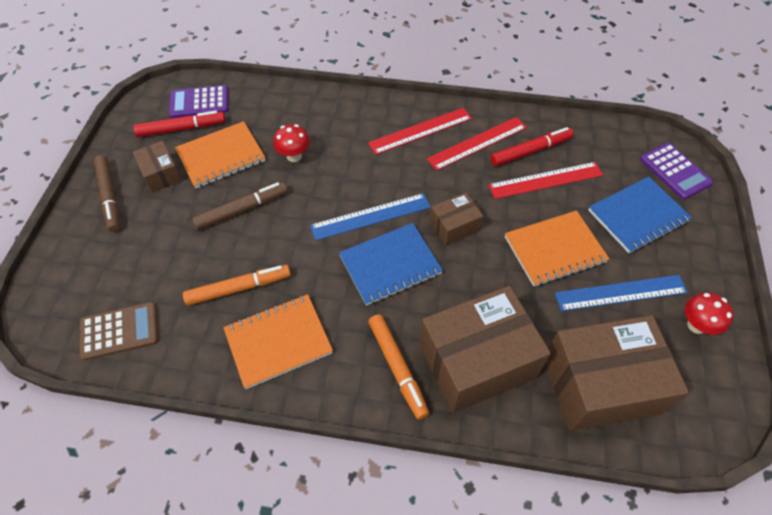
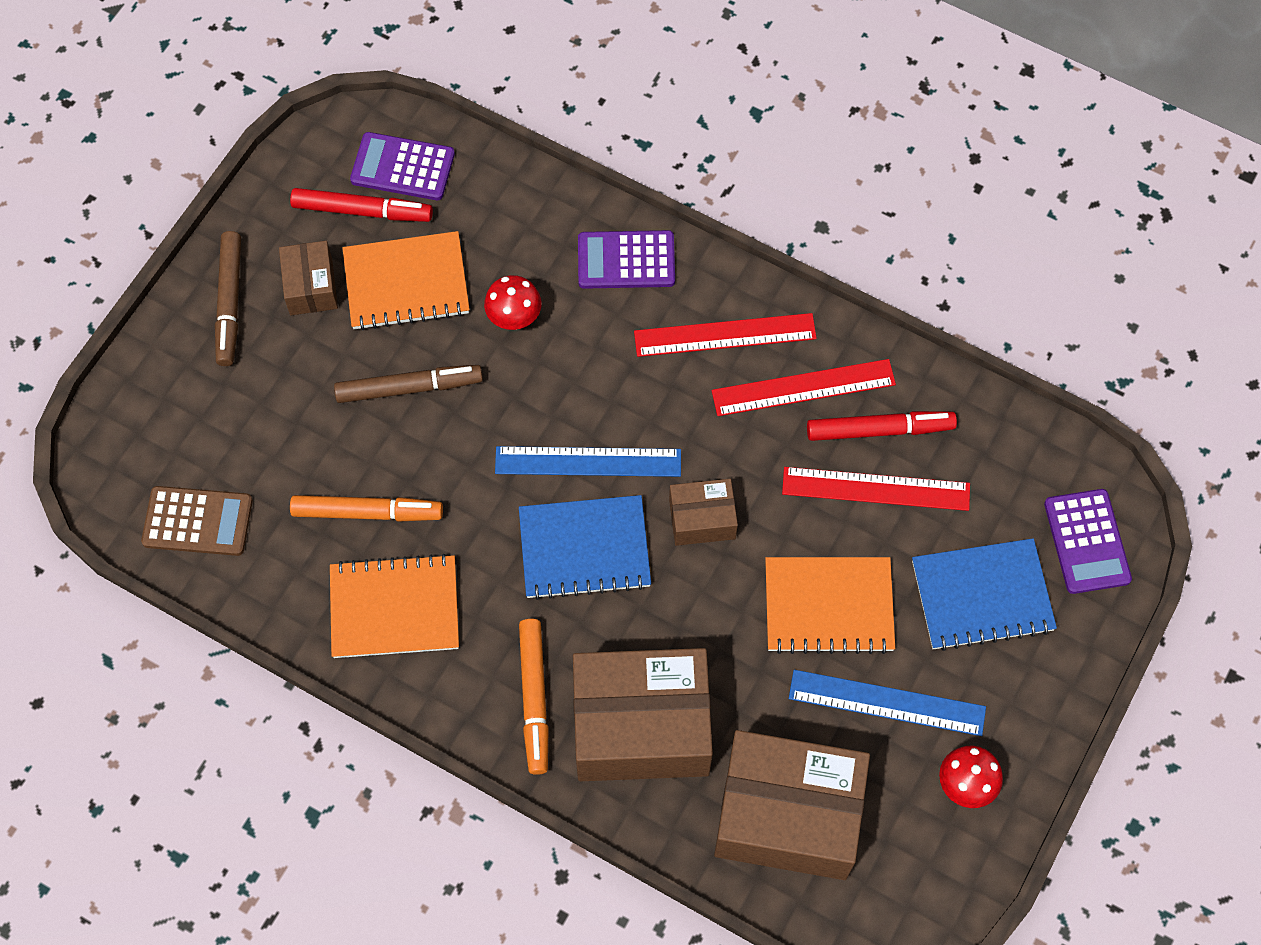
camera: 20 degrees right, 10 degrees up
(347, 111) = (626, 260): none -> purple calculator

